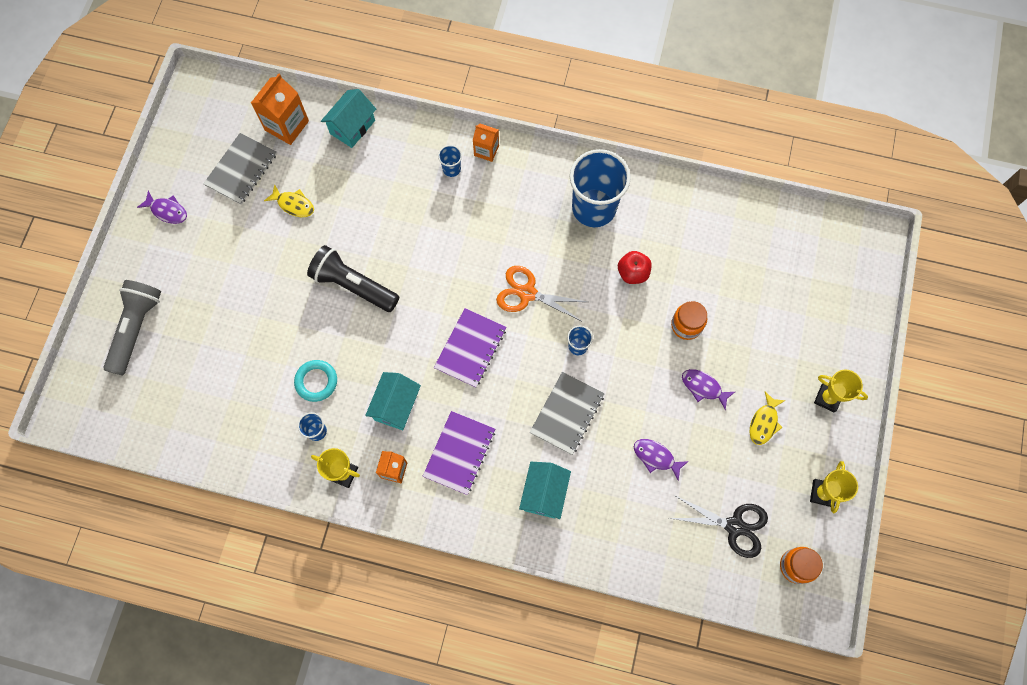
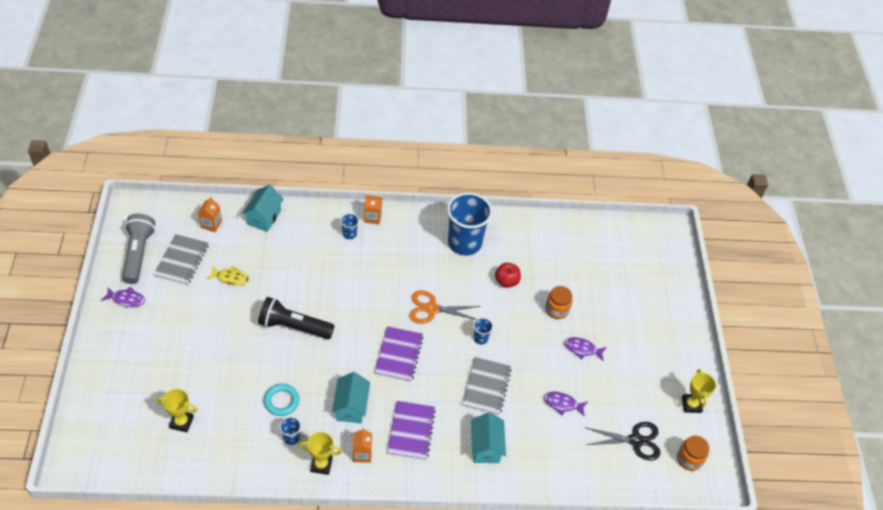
camera: 20 degrees left, 20 degrees down
(136, 328) = (119, 390): grey flashlight -> grey flashlight (138, 254)
(287, 125) = (211, 224): orange carton -> orange carton, size x0.61
(764, 422) = (634, 365): yellow fish -> none
(827, 398) = (673, 340): yellow trophy -> yellow trophy (181, 422)

